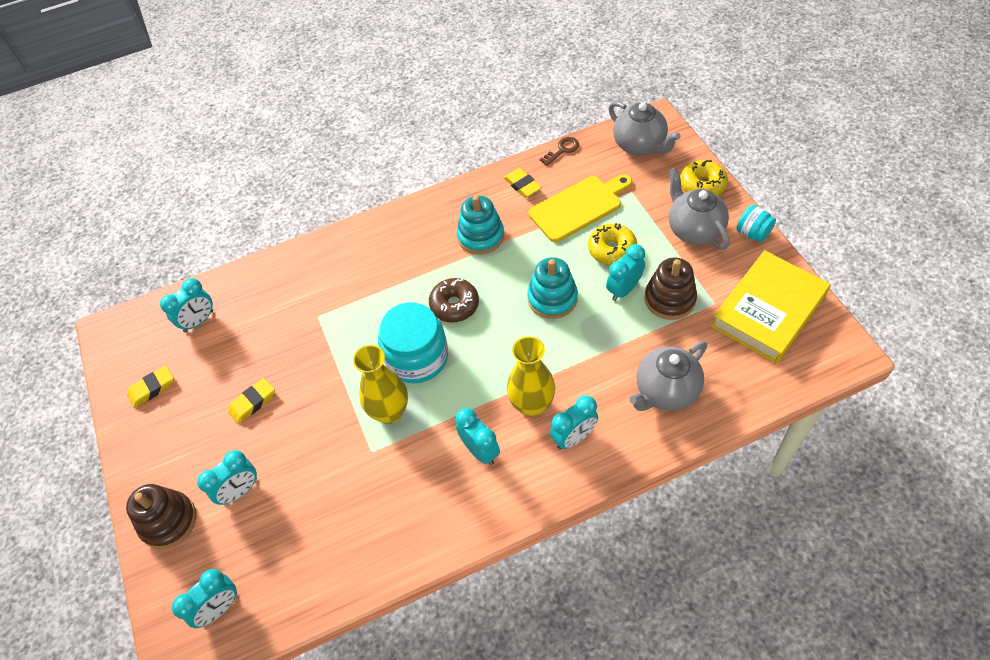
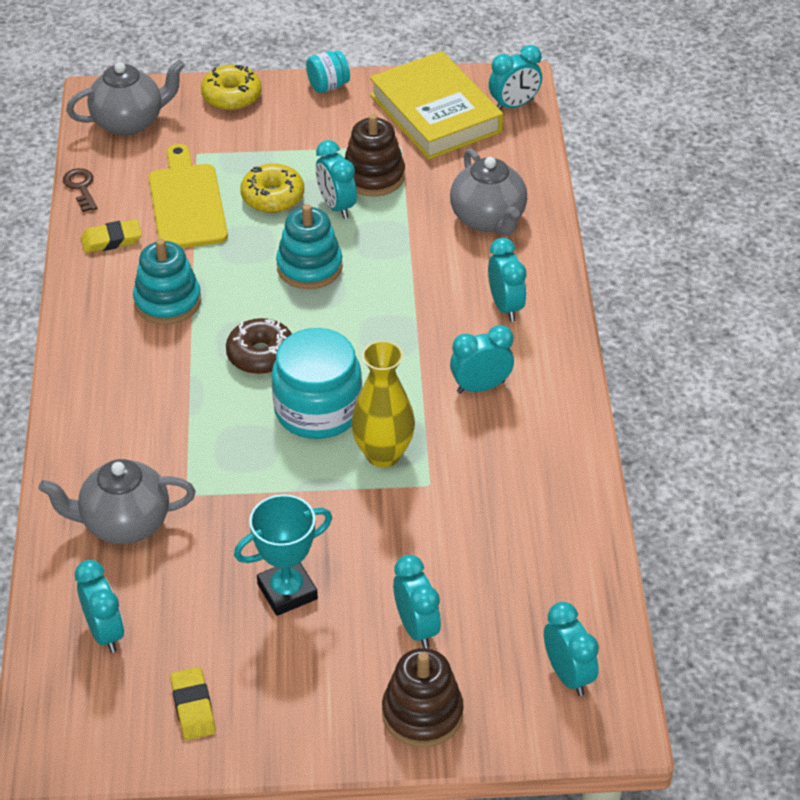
camera: 75 degrees left, 10 degrees down
(252, 402) = (287, 591): yellow eraser -> turquoise trophy
(532, 405) = (445, 327): yellow vase -> none
(694, 230) = (291, 125): grey teapot -> grey teapot (124, 523)
(816, 360) = (514, 105): none -> turquoise clock

